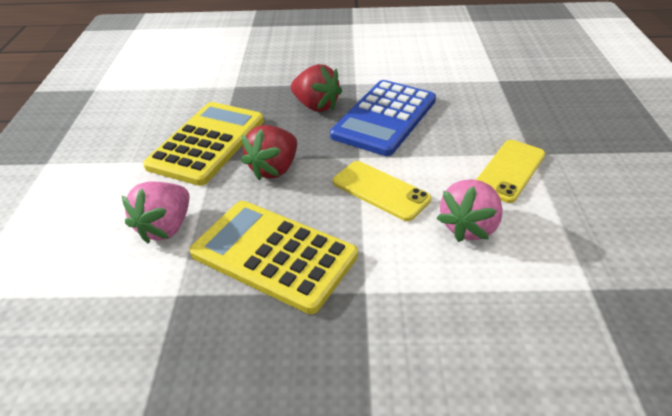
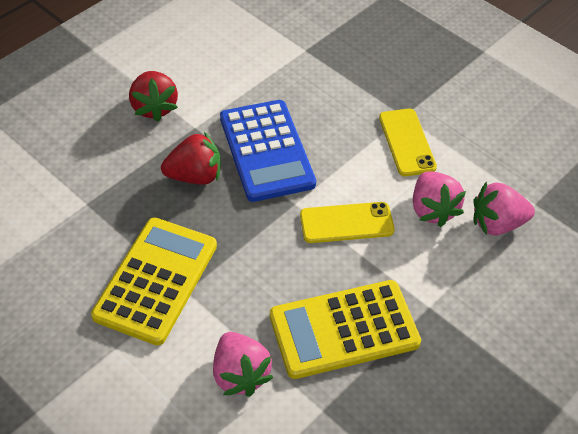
camera: 50 degrees left, 10 degrees up
(207, 143) = (156, 280): yellow calculator -> yellow calculator turned 45 degrees clockwise
(274, 169) = (247, 262): red strawberry -> red strawberry (154, 107)
(523, 277) = (497, 224): none -> pink strawberry

